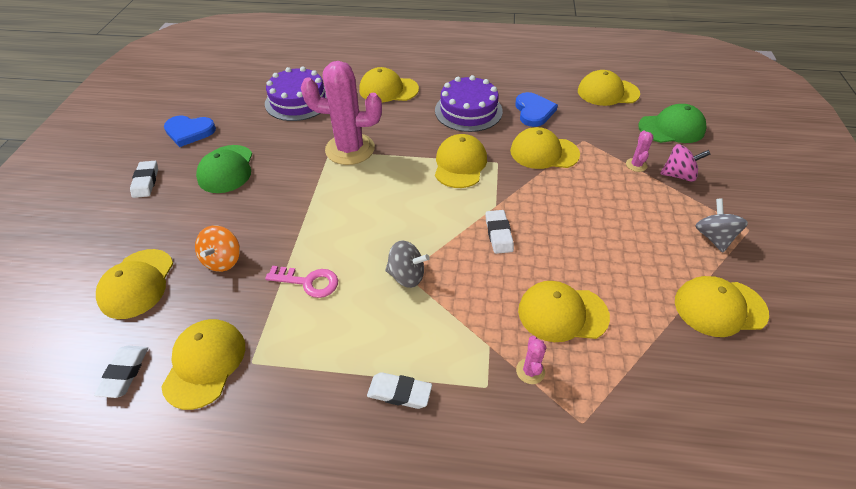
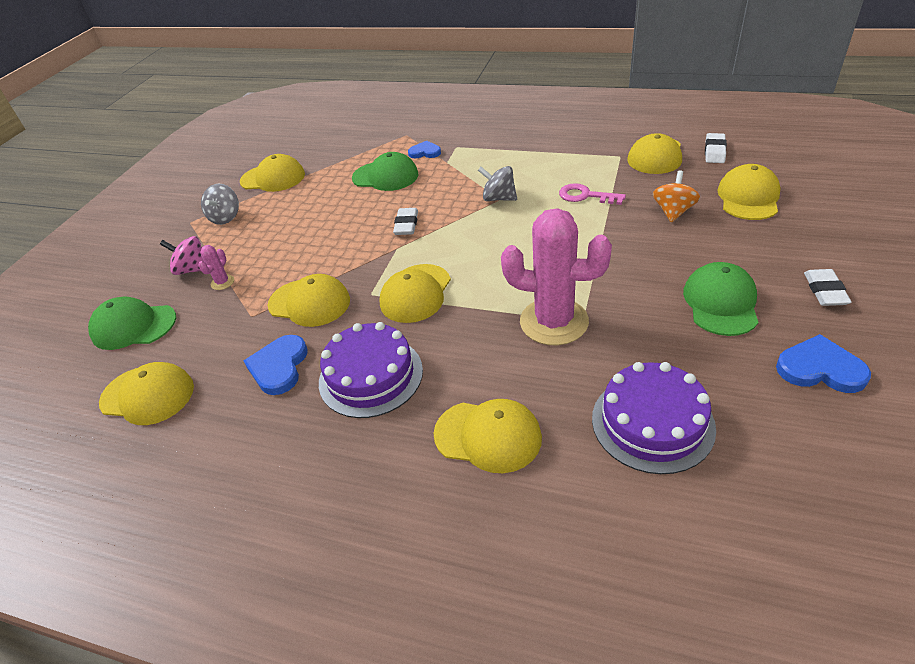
camera: 165 degrees left, 5 degrees down
(399, 393) = (513, 144): white eraser -> none
(530, 371) = (425, 152): pink cactus -> blue heart
(562, 313) = (385, 176): yellow cap -> green cap

